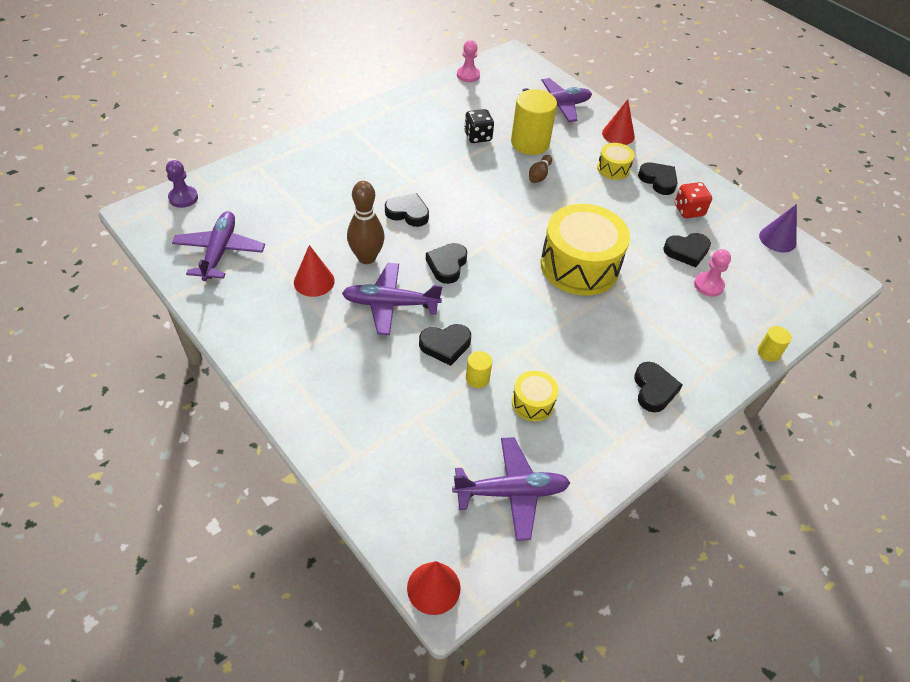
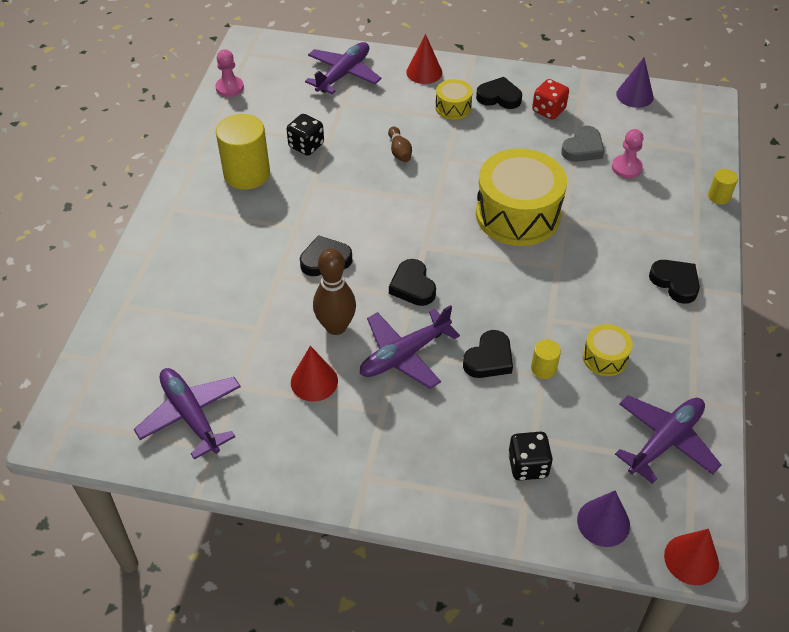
camera: 35 degrees left, 0 degrees up
(183, 198) = (86, 388): purple pawn -> none
(390, 433) = (528, 466): none -> black dice
(399, 510) = (603, 522): none -> purple cone
(530, 143) = (359, 124): yellow cylinder -> yellow cylinder (247, 174)
(687, 251) = (583, 148): black heart -> grey heart

